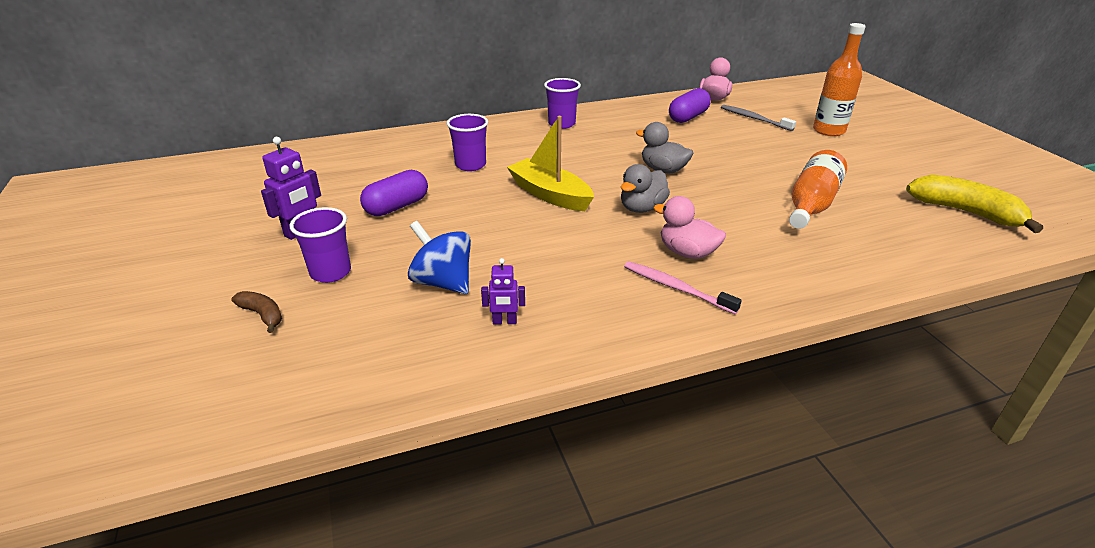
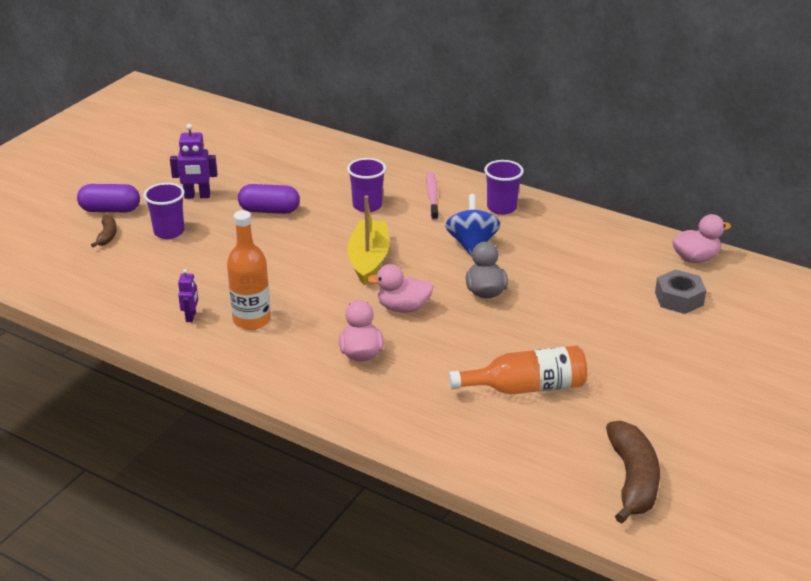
camera: 50 degrees right, 0 degrees up
(443, 282) = (205, 275): blue spinning top -> blue spinning top (472, 244)
(504, 322) = (191, 317): purple robot -> purple robot turned 135 degrees counterclockwise
(642, 208) = (403, 308): grey duck -> pink duck
(676, 288) = (307, 366): pink toothbrush -> pink toothbrush (432, 196)
(688, 117) = (621, 262): purple capsule -> purple capsule (110, 210)
(754, 119) = (679, 299): grey toothbrush -> grey nut
(828, 130) = (719, 351): orange bottle -> orange bottle (252, 320)
(966, 212) = (632, 480): yellow banana -> brown banana

